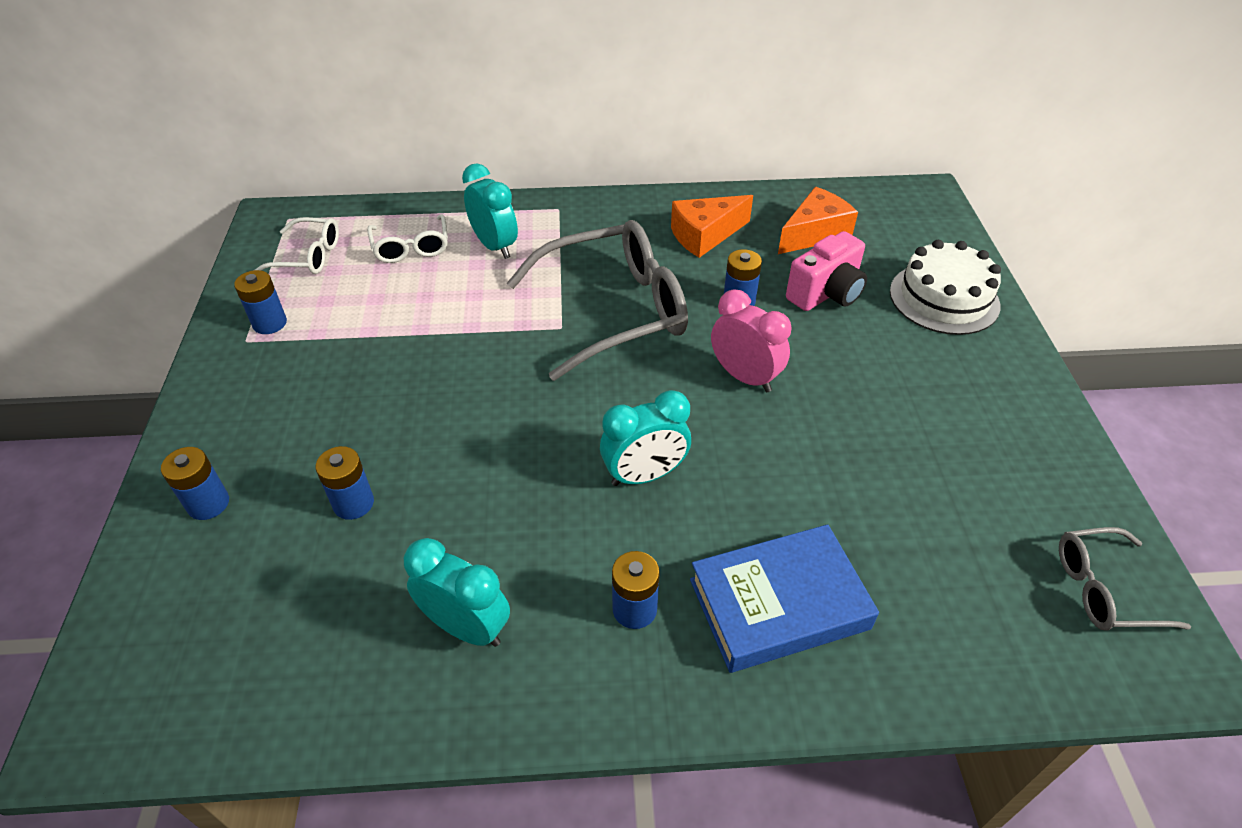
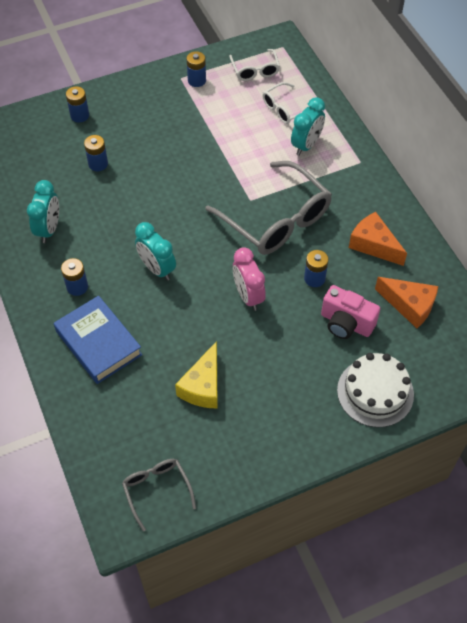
camera: 70 degrees right, 10 degrees up
(744, 377) = (248, 296): pink clock -> pink clock turned 135 degrees clockwise
(903, 474) = (203, 386): none -> yellow cheese

